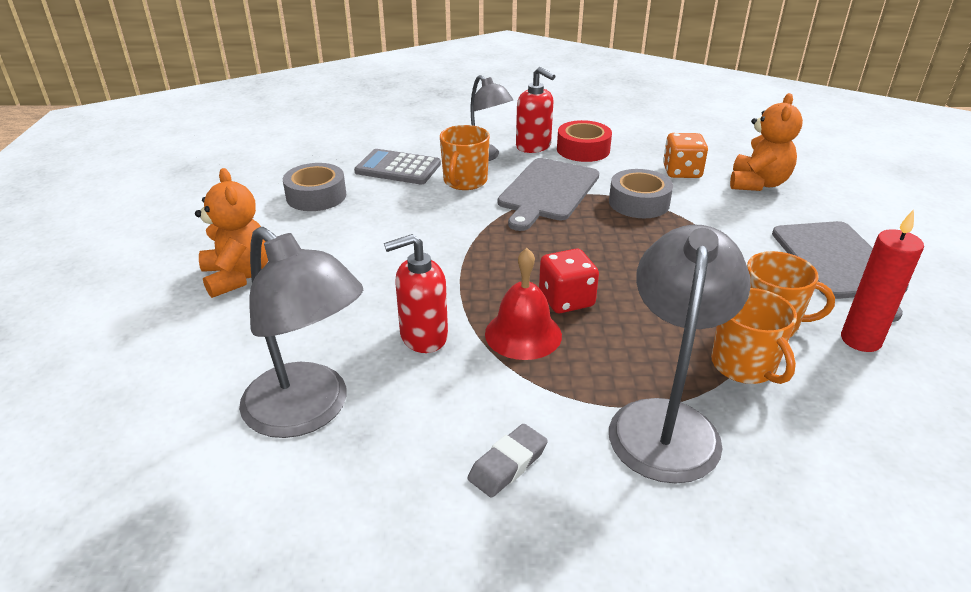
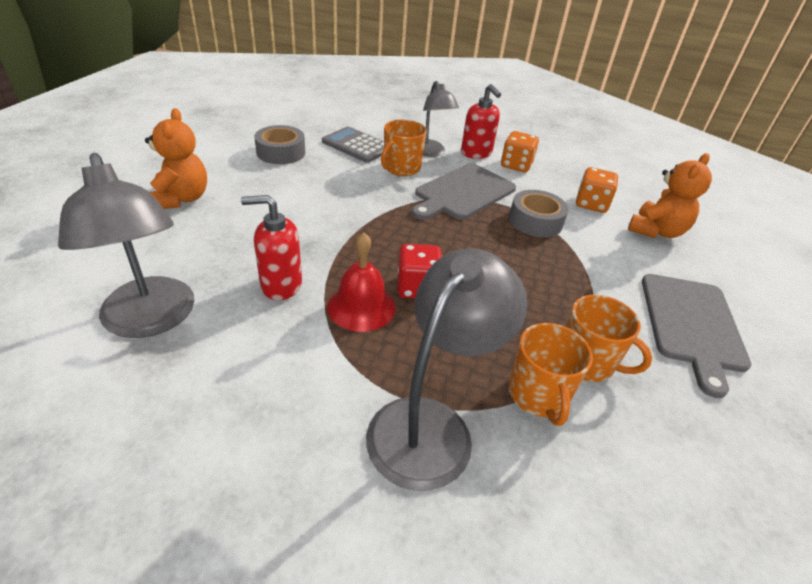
camera: 15 degrees right, 5 degrees up
(507, 464) = (270, 417): grey eraser -> none
(583, 149) = (516, 165): red tape -> orange dice
(860, 340) = (669, 406): red candle -> none

